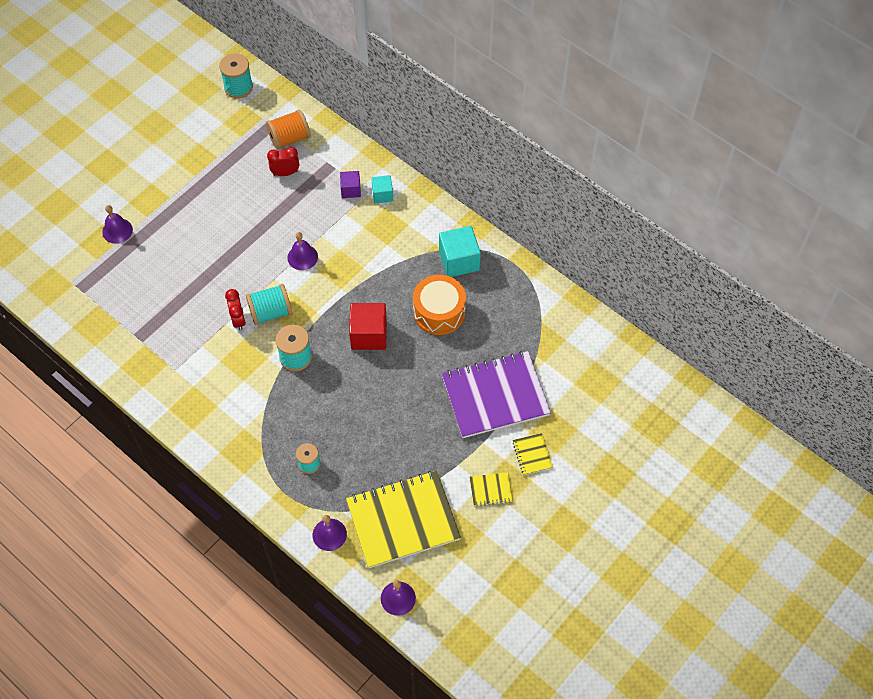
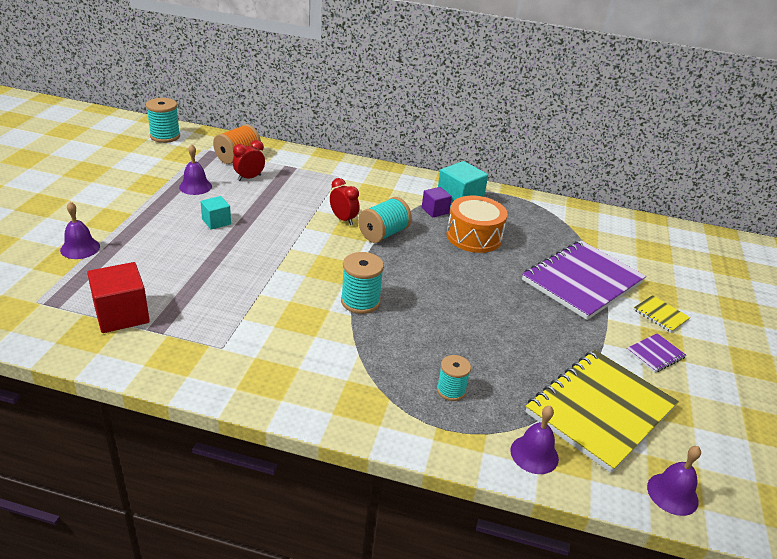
camera: 30 degrees left, 25 degrees down
(238, 320) = (273, 287): red clock -> red clock (343, 219)
(270, 312) = (305, 273): turquoise spool -> turquoise spool (383, 234)
(302, 257) = (309, 227): purple bell -> purple bell (195, 186)
(350, 190) = (322, 177): purple cube -> purple cube (435, 210)
(369, 335) = (422, 267): red cube -> red cube (122, 314)
(382, 195) = (354, 175): turquoise cube -> turquoise cube (216, 222)
(490, 490) = (655, 354): yellow notebook -> purple notebook

